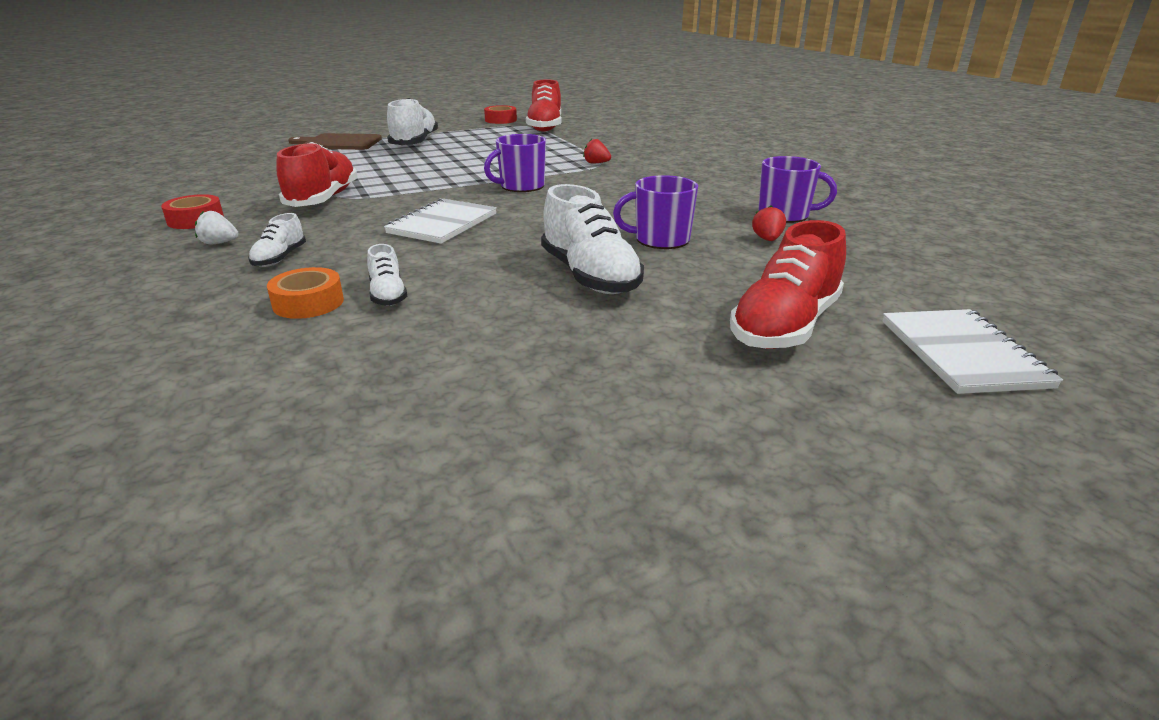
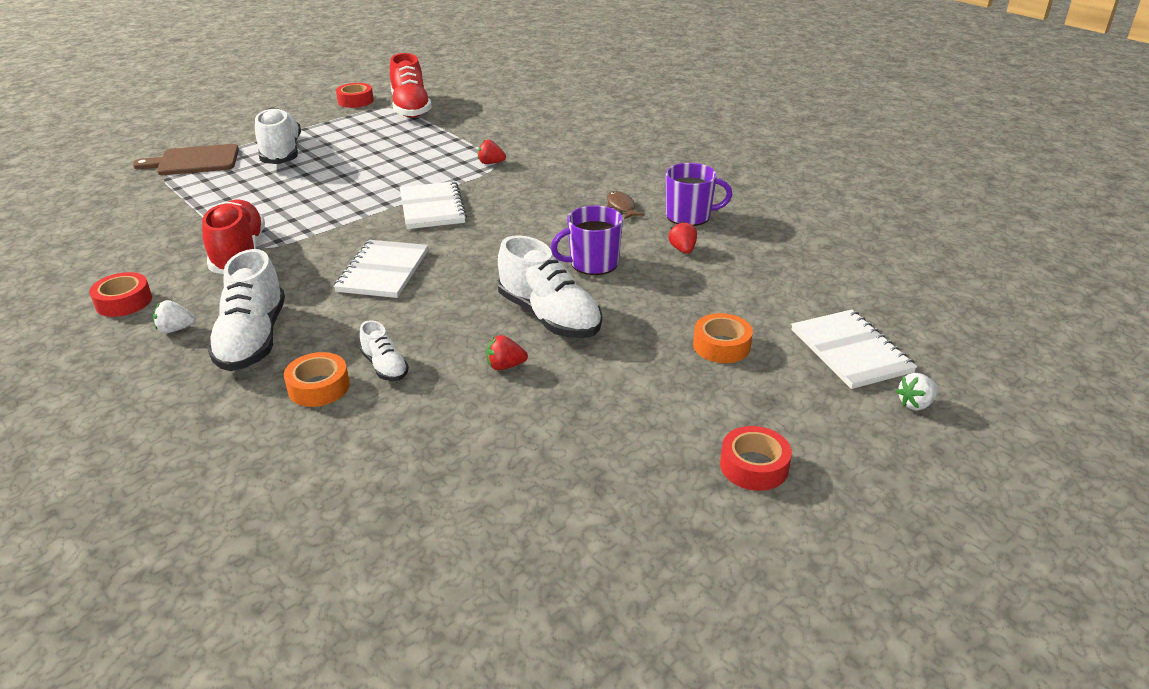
camera: 15 degrees left, 5 degrees up
(280, 258) = (253, 339): white shoe -> white shoe, size x1.95
(516, 311) = (505, 366): none -> red strawberry
(521, 186) = (432, 208): purple mug -> white notebook
(712, 202) = (621, 207): none -> brown fish
(785, 326) = (721, 346): red shoe -> orange tape
(789, 463) = (754, 466): none -> red tape
(1057, 426) = (915, 404): none -> white strawberry

